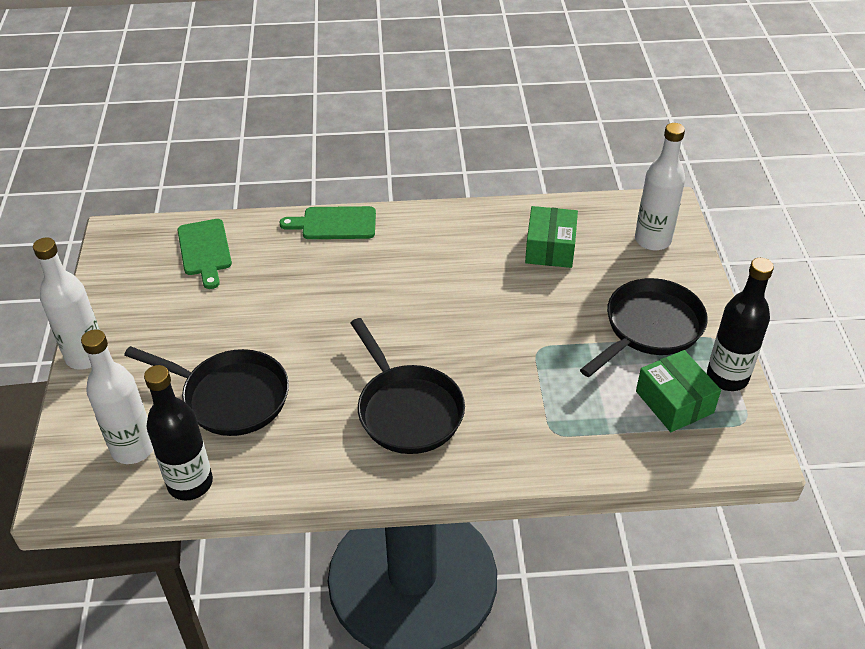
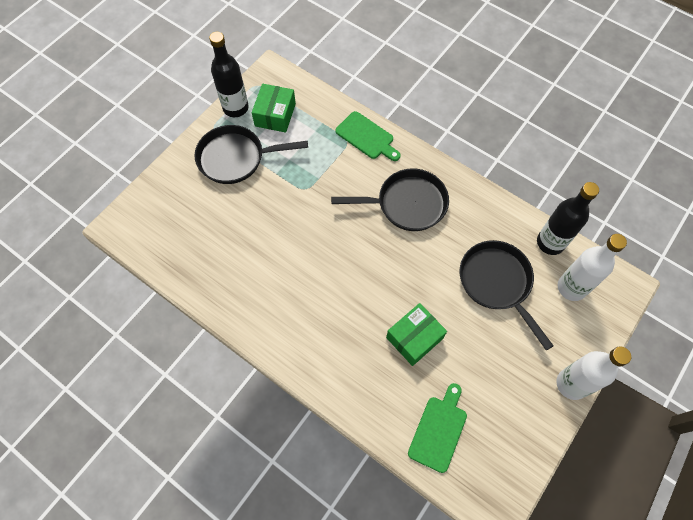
camera: 140 degrees left, 20 degrees up
(334, 224) = (330, 383): green cutting board -> green cutting board (367, 137)
(407, 410) = (407, 204): black pan -> black pan turned 75 degrees clockwise
(550, 248) = (222, 249): green box -> green box (414, 338)
(652, 240) = (159, 209): white bottle -> none

